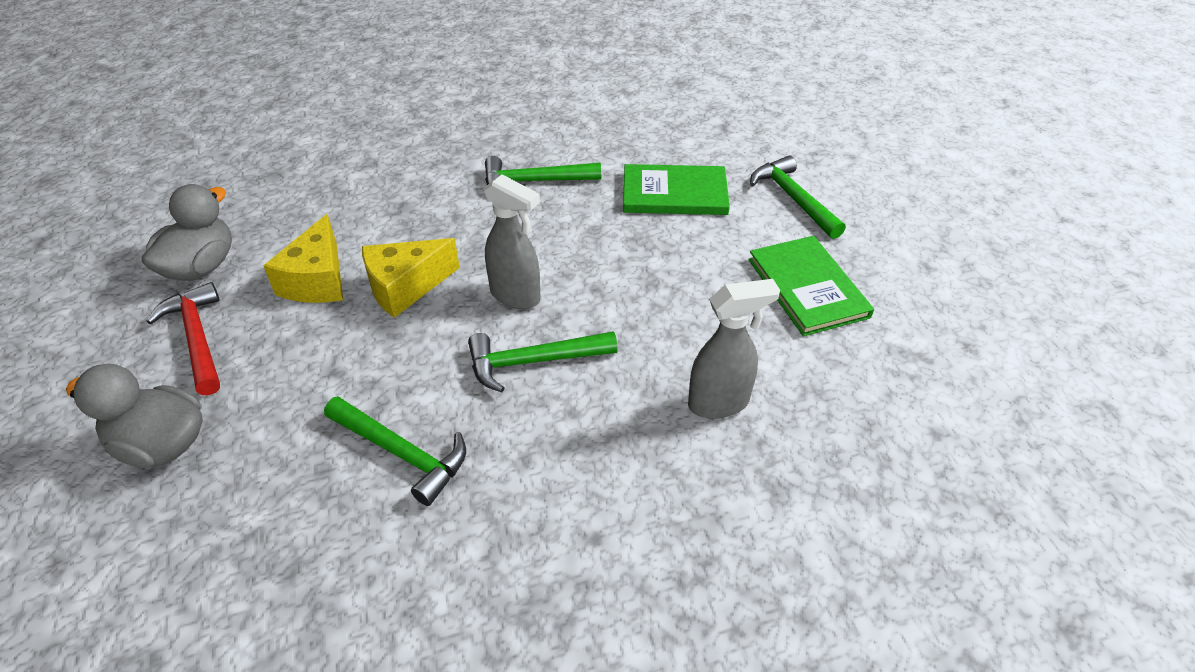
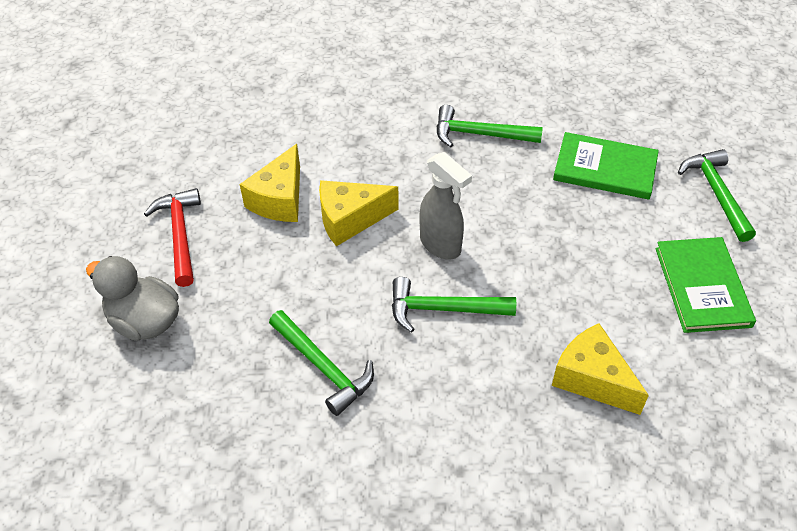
camera: 15 degrees right, 5 degrees up
(201, 267) = (189, 170): grey duck -> none
(719, 403) = (592, 379): grey spray bottle -> yellow cheese

